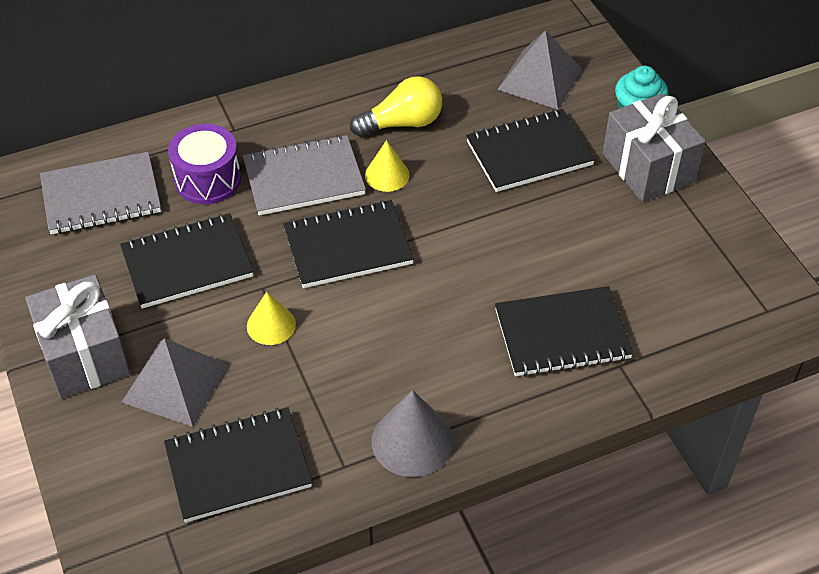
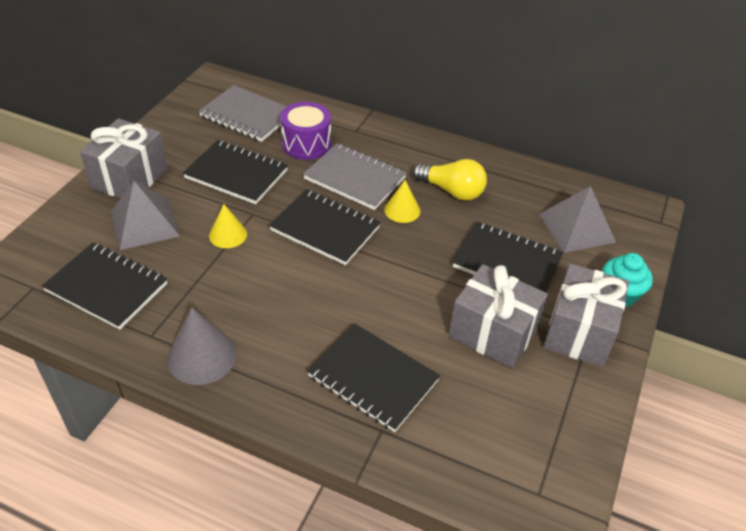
camera: 45 degrees right, 5 degrees down
(594, 221) = (493, 333): none -> grey gift

